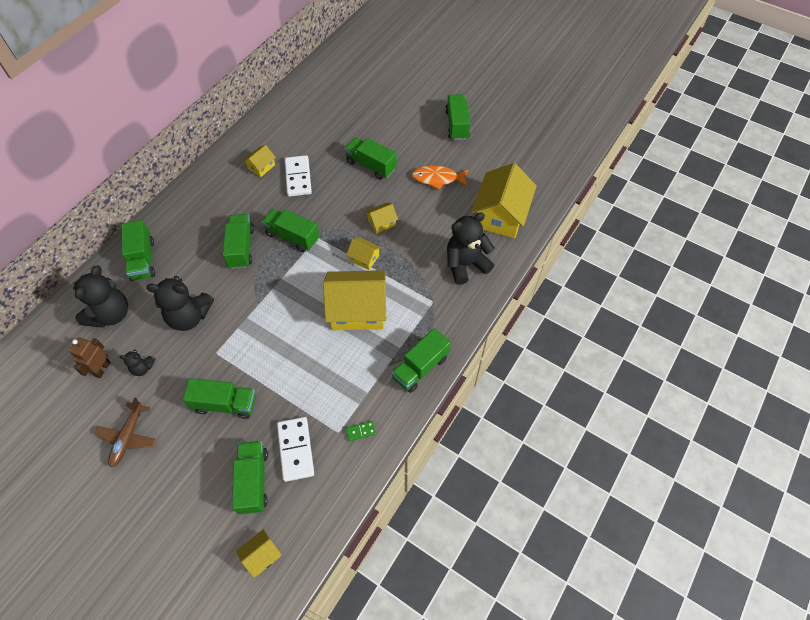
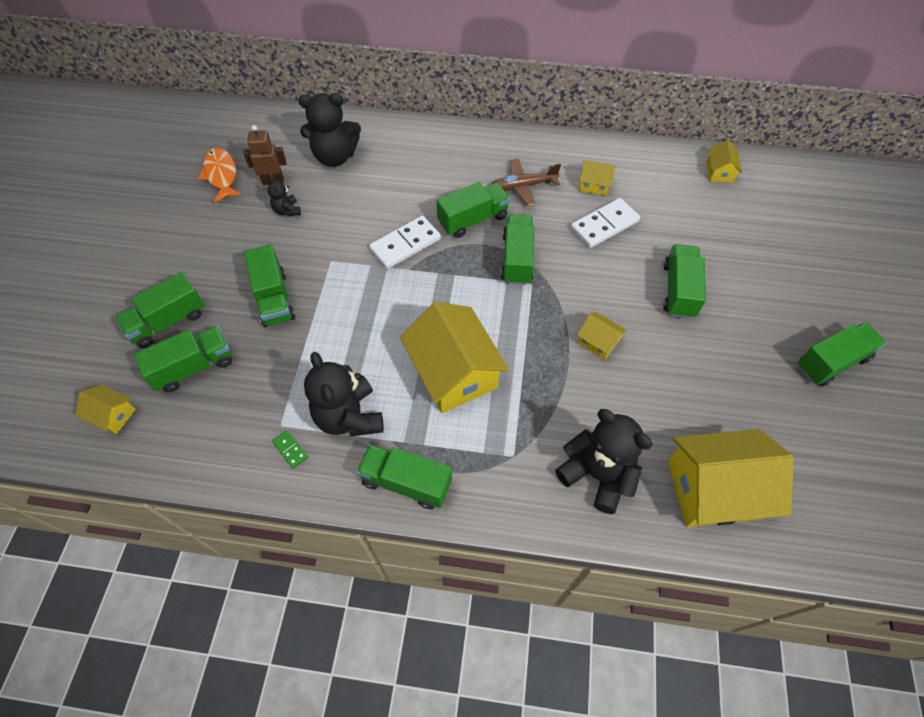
camera: 65 degrees right, 0 degrees up
(128, 437) = (208, 237): brown plane -> brown plane (523, 186)
(143, 259) = (410, 148): green truck -> green truck (168, 321)
(189, 316) = (363, 218): black teddy bear -> black teddy bear (349, 416)
(295, 449) = (244, 391): white domino -> white domino (405, 244)
(364, 258) = (533, 346): yellow house -> yellow house (719, 172)
(437, 179) = (716, 377): orange fish -> orange fish (221, 175)

